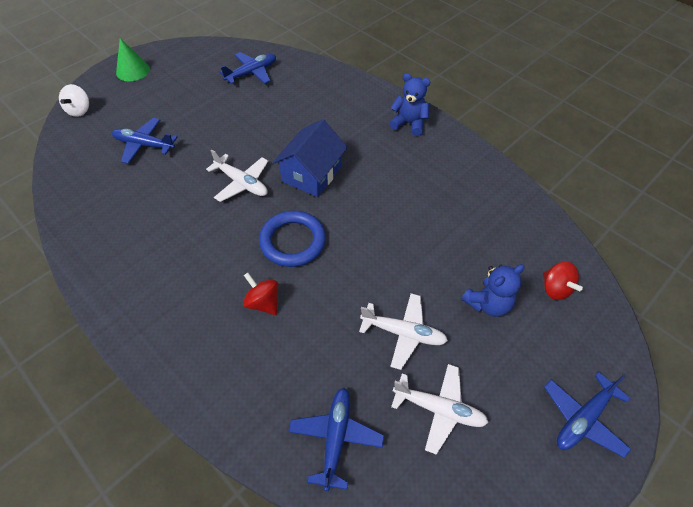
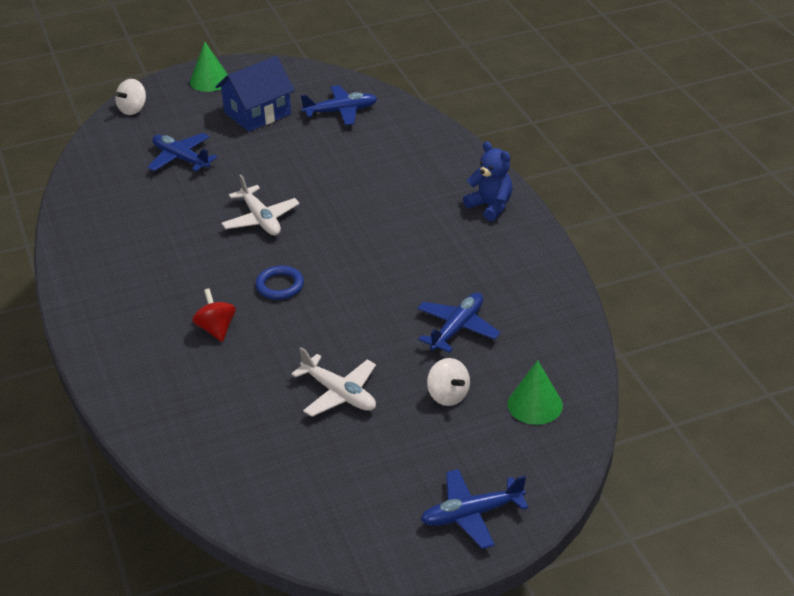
camera: 25 degrees right, 15 degrees down
(293, 241) = (280, 285): blue ring -> blue ring, size x0.63
(311, 174) = (341, 229): blue house -> blue house (257, 113)
(336, 437) = (216, 451): blue plane -> blue plane (457, 328)
(439, 409) = (330, 462): white plane -> none
(488, 303) = (448, 395): blue teddy bear -> white spinning top
(555, 289) = (535, 404): red spinning top -> green cone

